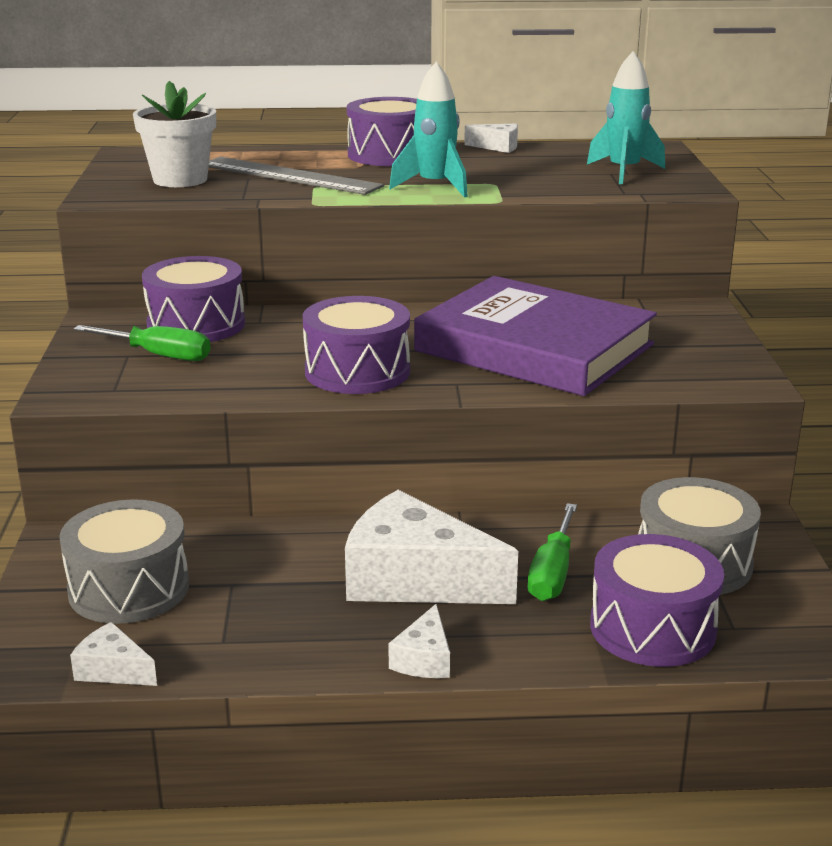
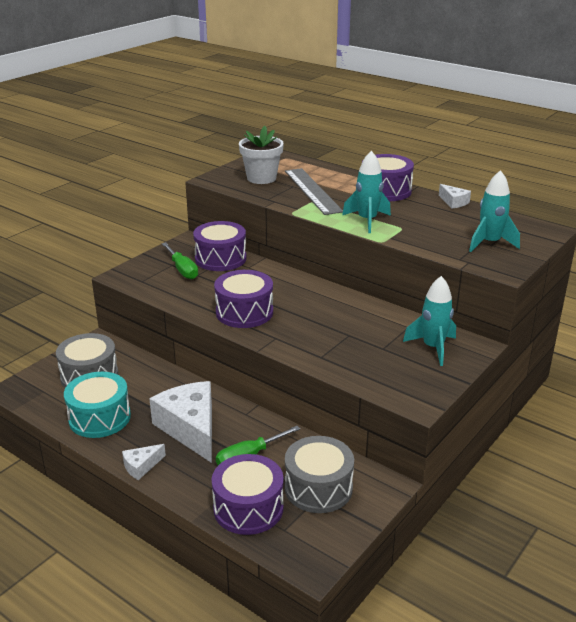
camera: 40 degrees right, 5 degrees up
(113, 670) = (40, 408): white cheese -> none
(247, 633) = (99, 418): none -> turquoise drum
(534, 348) = (344, 333): purple book -> none
(661, 326) = (433, 348): none -> turquoise rocket

